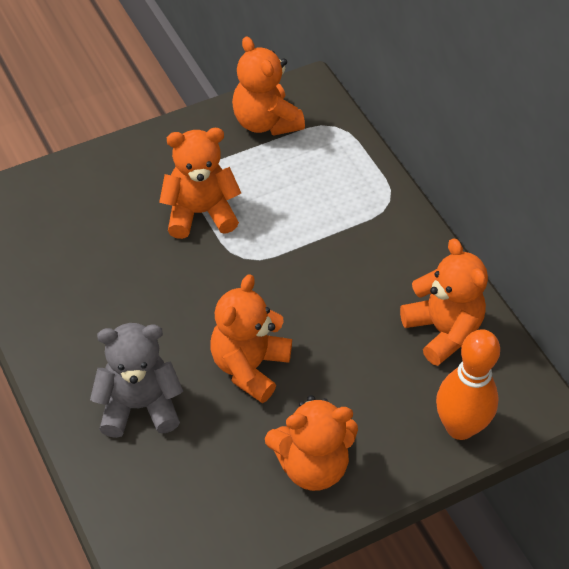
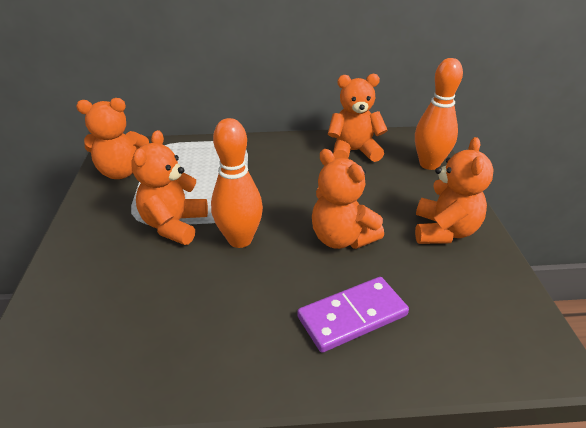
camera: 65 degrees left, 15 degrees down
(139, 406) = (352, 316): grey teddy bear -> purple domino
(204, 277) = (240, 239): none -> orange bowling pin

